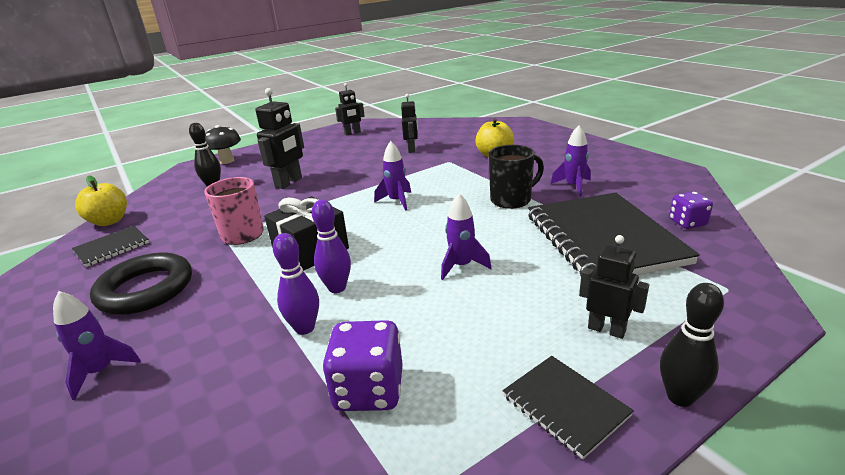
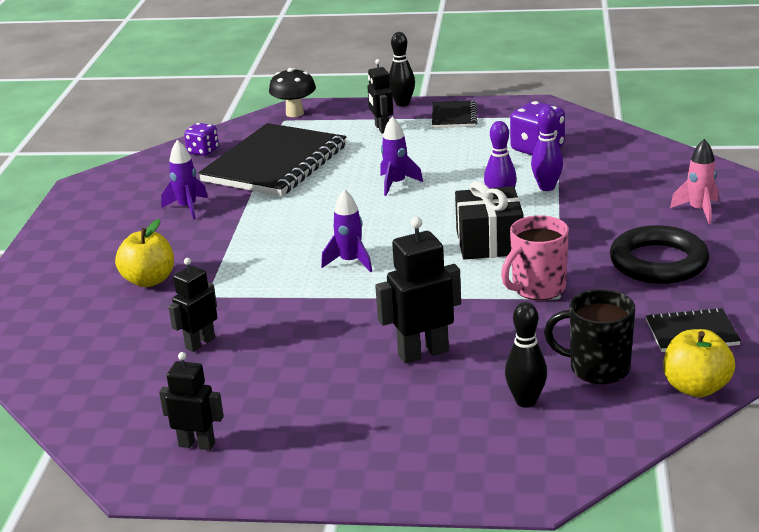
camera: 140 degrees left, 0 degrees up
(101, 371) = (699, 210): purple rocket -> pink rocket
(227, 161) = (465, 471): black mushroom -> black mushroom (294, 113)
(512, 200) = (259, 217): black mug -> black mug (597, 368)

